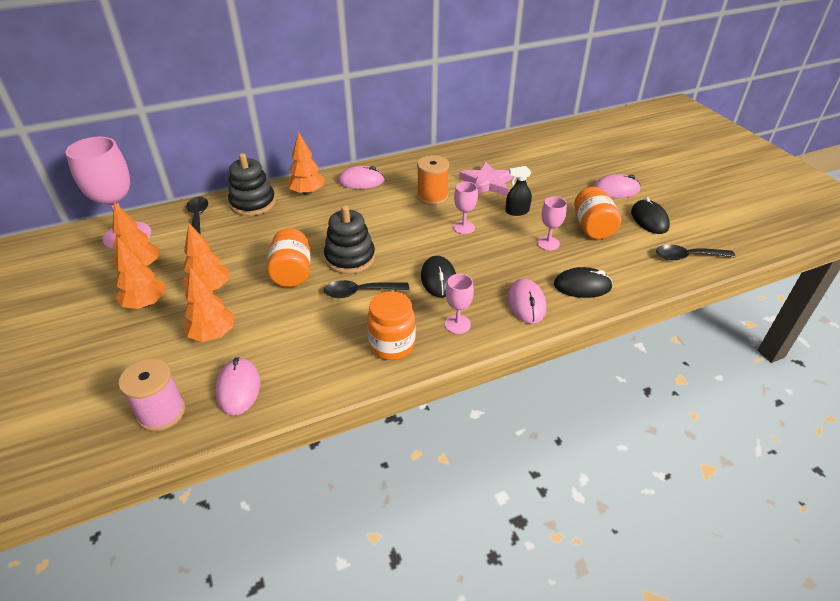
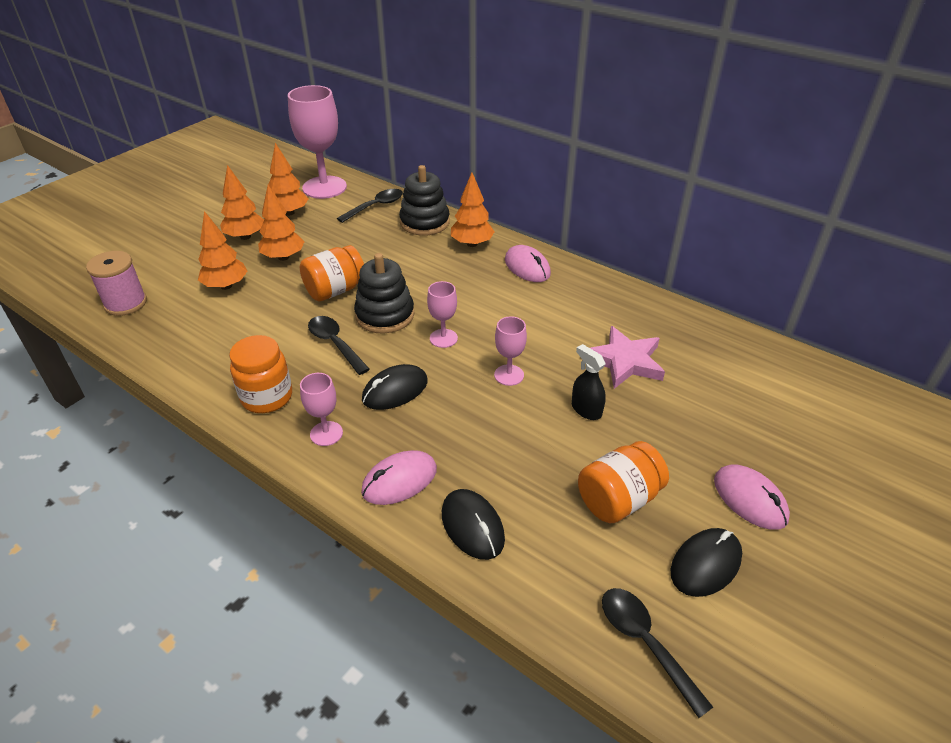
camera: 60 degrees right, 0 degrees up
(238, 388) = (167, 328): pink mouse -> none
(432, 197) = (548, 328): orange spool -> none
(548, 243) = (540, 462): pink goblet -> pink goblet (443, 338)

